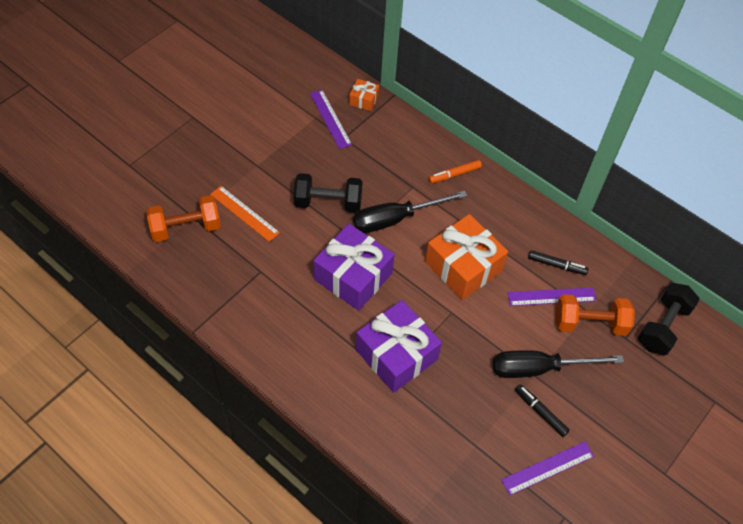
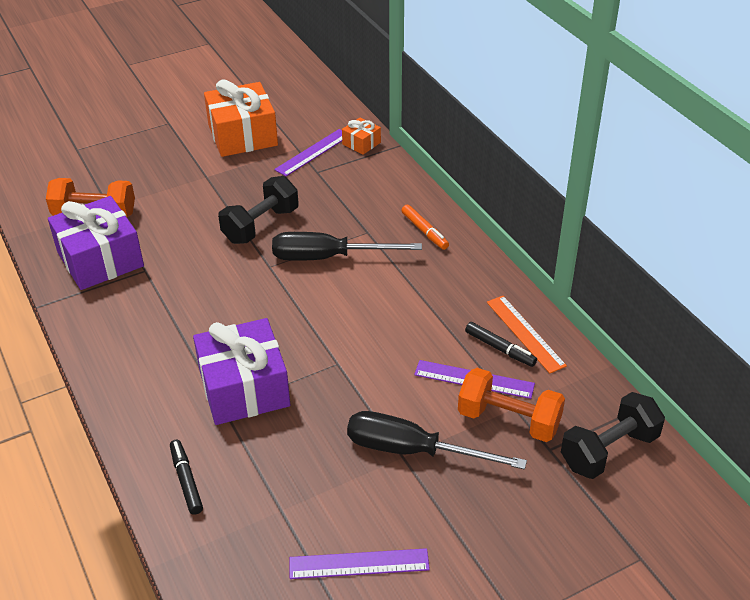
camera: 25 degrees right, 15 degrees down
(244, 213) = (164, 215): orange ruler -> orange ruler (525, 333)
(328, 202) = (261, 225): black dumbbell -> black dumbbell turned 75 degrees counterclockwise
(330, 119) = (313, 152): purple ruler -> purple ruler turned 45 degrees clockwise
(353, 276) = (243, 300): purple gift -> purple gift (100, 259)
(454, 174) = (424, 231): orange marker -> orange marker turned 120 degrees counterclockwise
(463, 266) = (380, 321): orange gift -> orange gift (243, 135)
(540, 412) = (386, 498): black marker -> black marker (186, 480)

